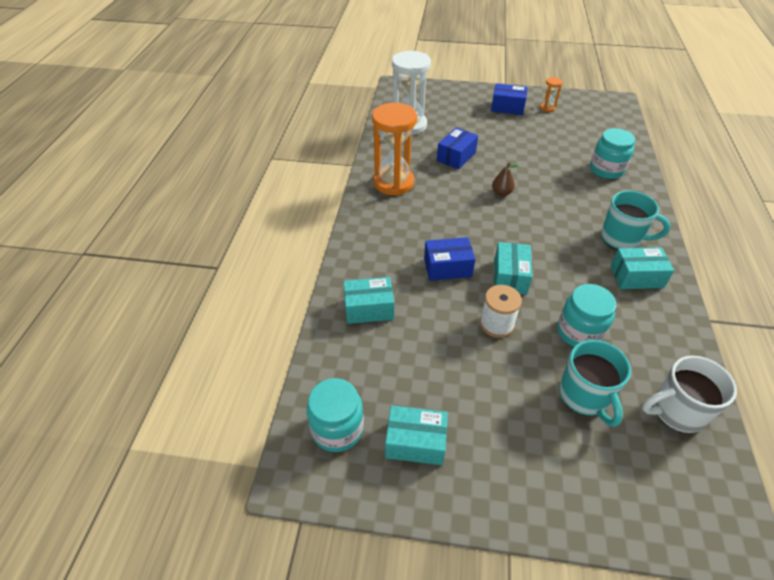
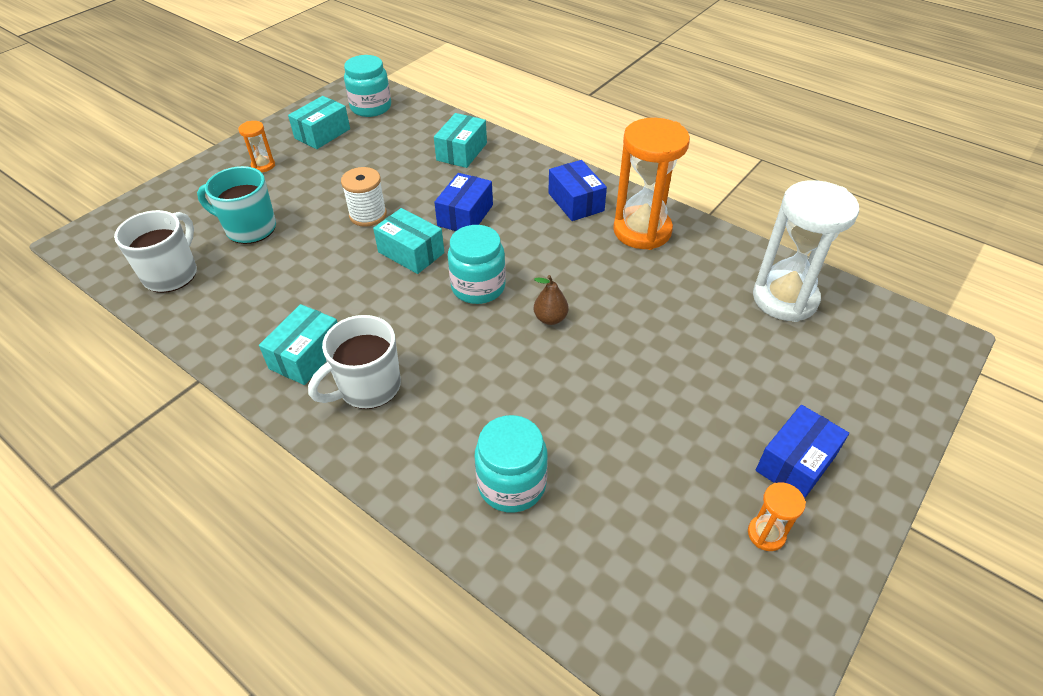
camera: 120 degrees right, 0 degrees up
(456, 156) = (666, 313): blue box -> blue box (576, 202)
(505, 458) = (263, 166): none -> orange hourglass
(579, 332) = (301, 262): turquoise jar -> turquoise jar (478, 287)
(622, 239) = (368, 387): turquoise mug -> white mug

